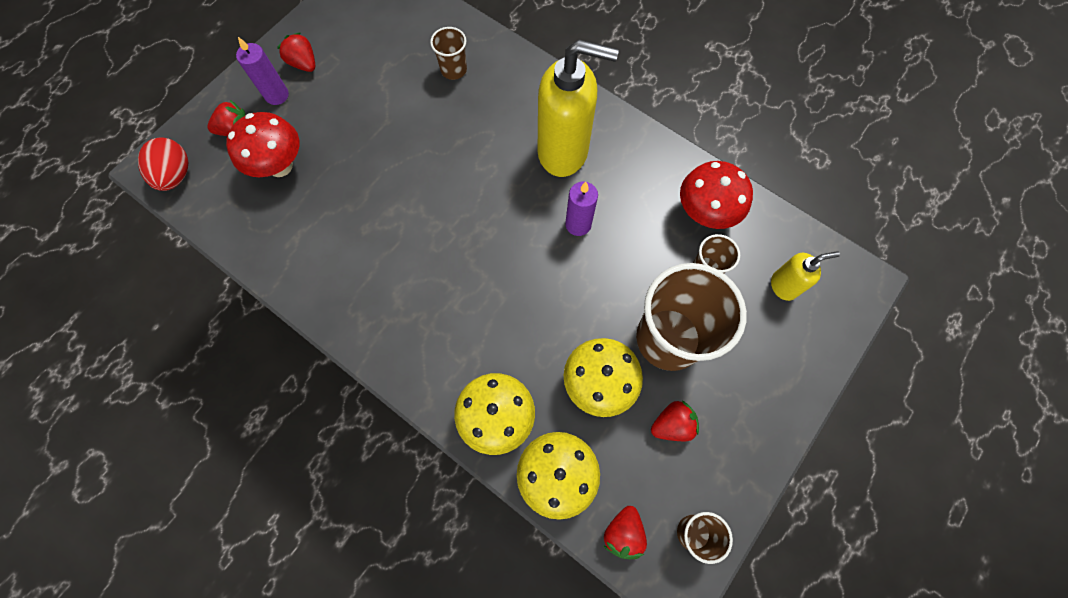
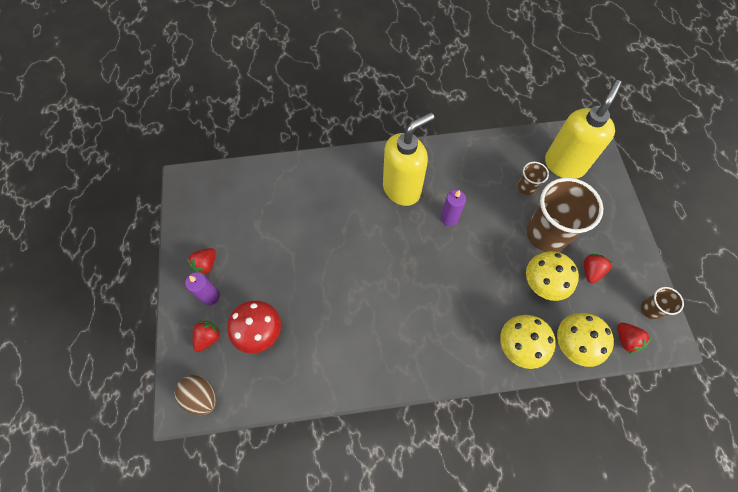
camera: 45 degrees left, 5 degrees down
(176, 175) = (201, 397): red egg -> brown egg
(304, 63) = (206, 264): red strawberry -> red strawberry turned 60 degrees counterclockwise
(453, 70) = (297, 195): brown cup -> none
(704, 213) = (497, 161): red mushroom -> none
(784, 286) = (564, 164): yellow soap dispenser -> yellow soap dispenser, size x2.07

